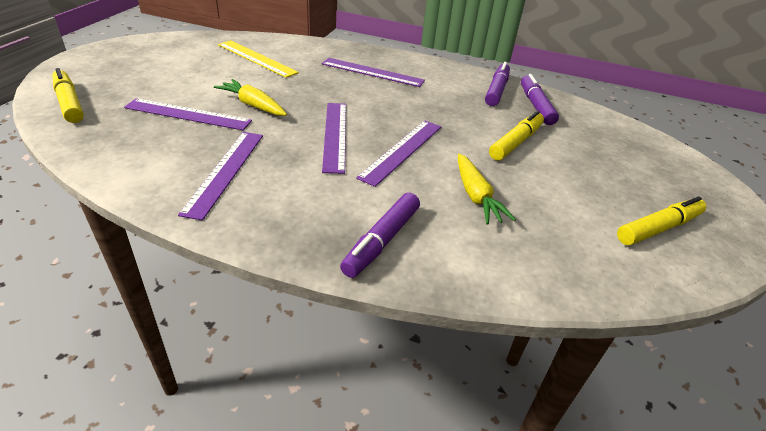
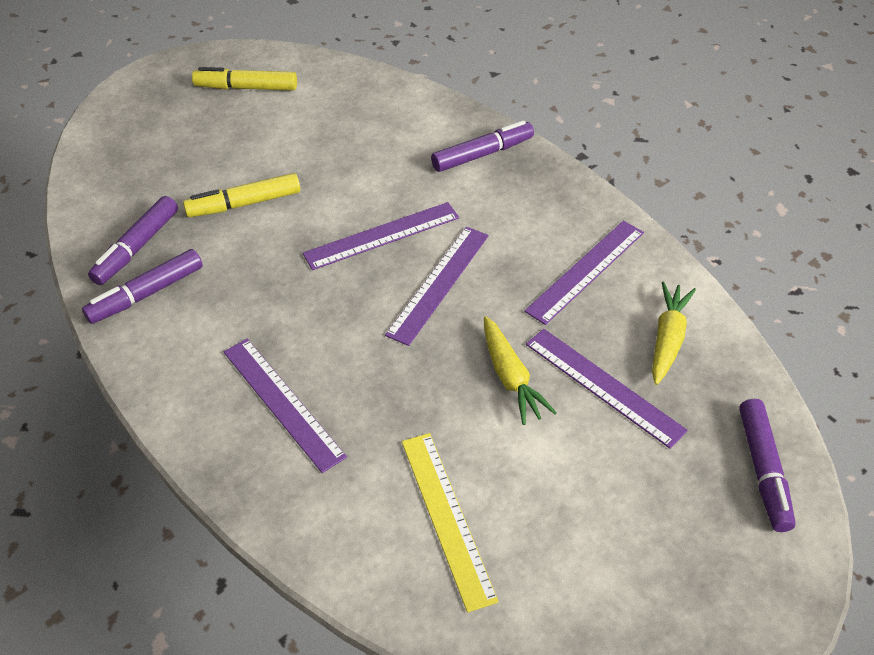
camera: 145 degrees left, 10 degrees up
(69, 103) = (763, 470): yellow marker -> purple marker
(476, 196) = (363, 162): yellow carrot -> yellow carrot (667, 338)

